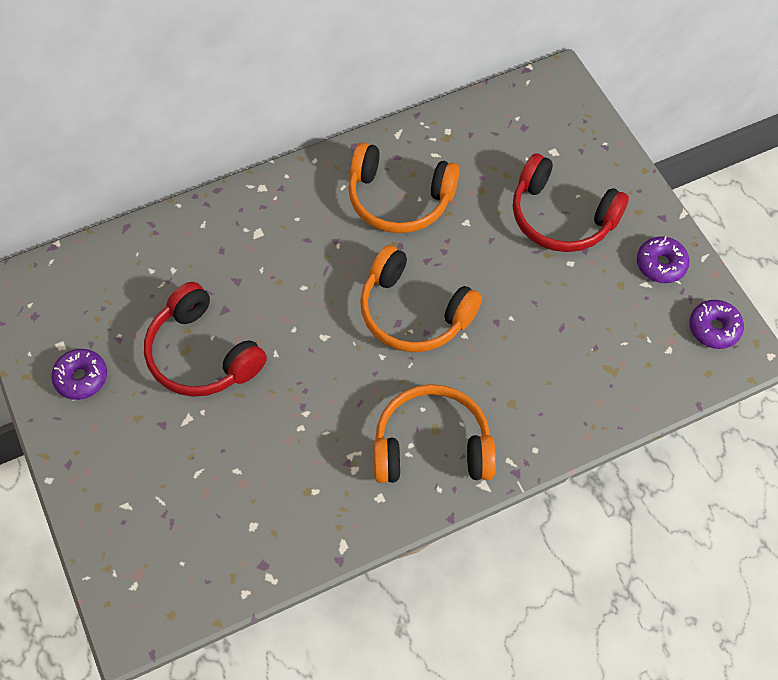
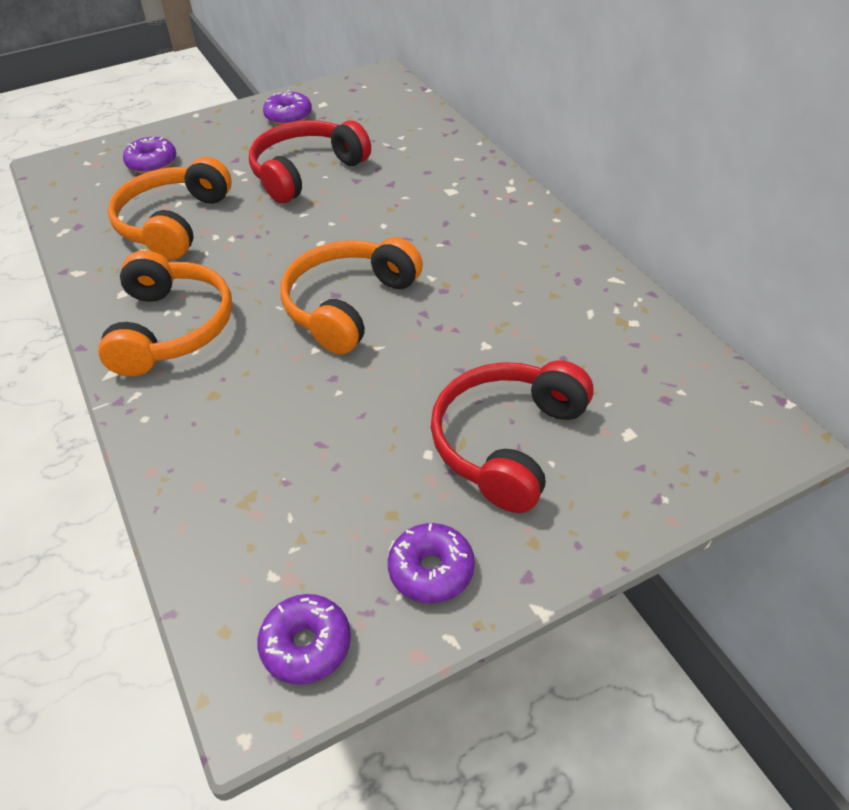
camera: 90 degrees right, 15 degrees down
(152, 510) = (152, 163): none -> purple donut
(399, 199) = (512, 285): orange headphones -> orange headphones (173, 223)

